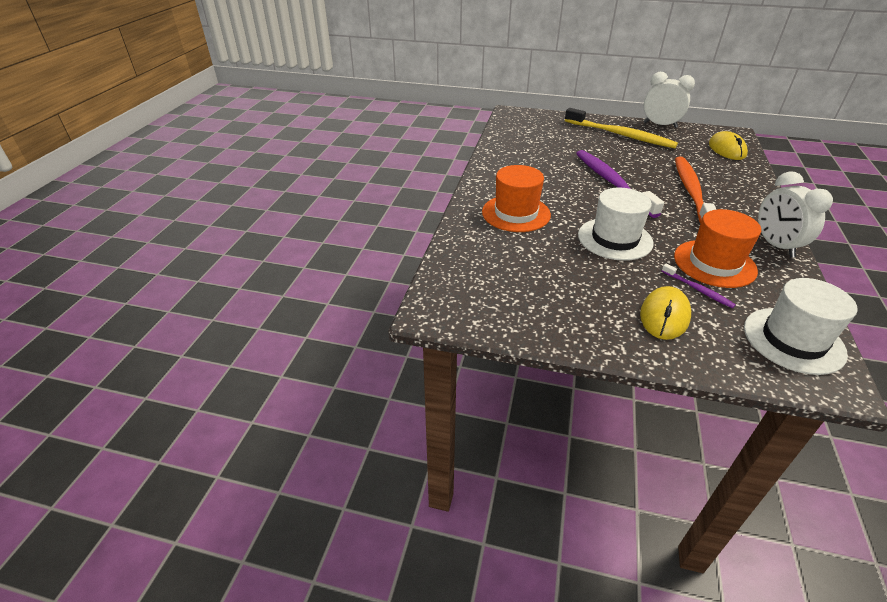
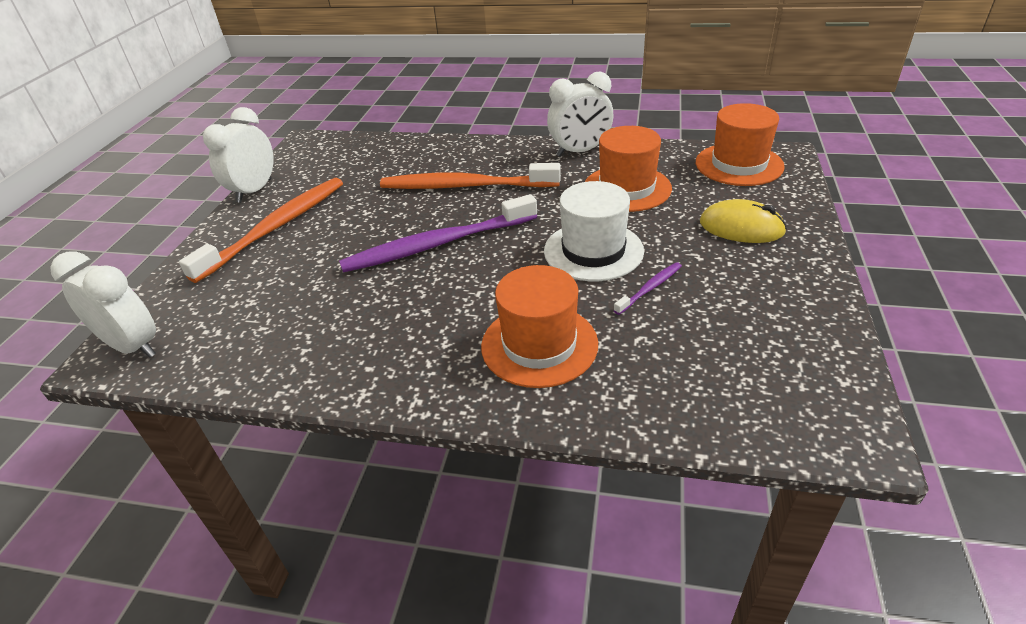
camera: 90 degrees left, 0 degrees up
(518, 116) = (133, 346): none -> white clock
(620, 135) = (276, 227): yellow toothbrush -> orange toothbrush
(698, 290) = (682, 203): purple toothbrush -> purple toothbrush (650, 288)
(726, 149) = (352, 151): yellow mouse -> none
(793, 340) = (739, 164): white hat -> orange hat

